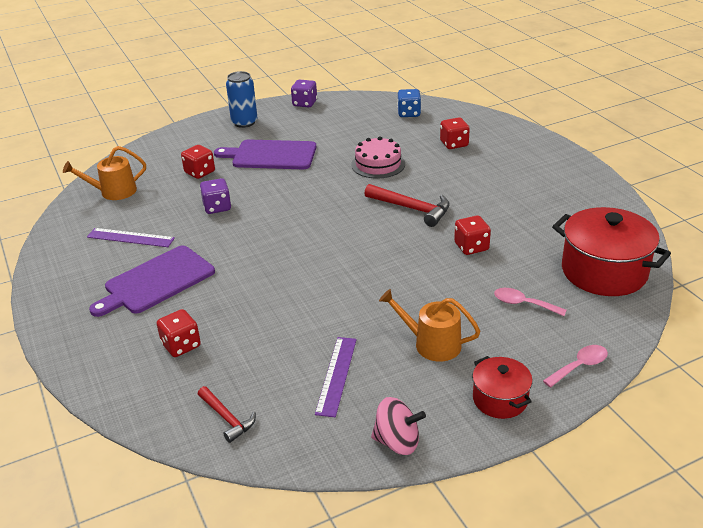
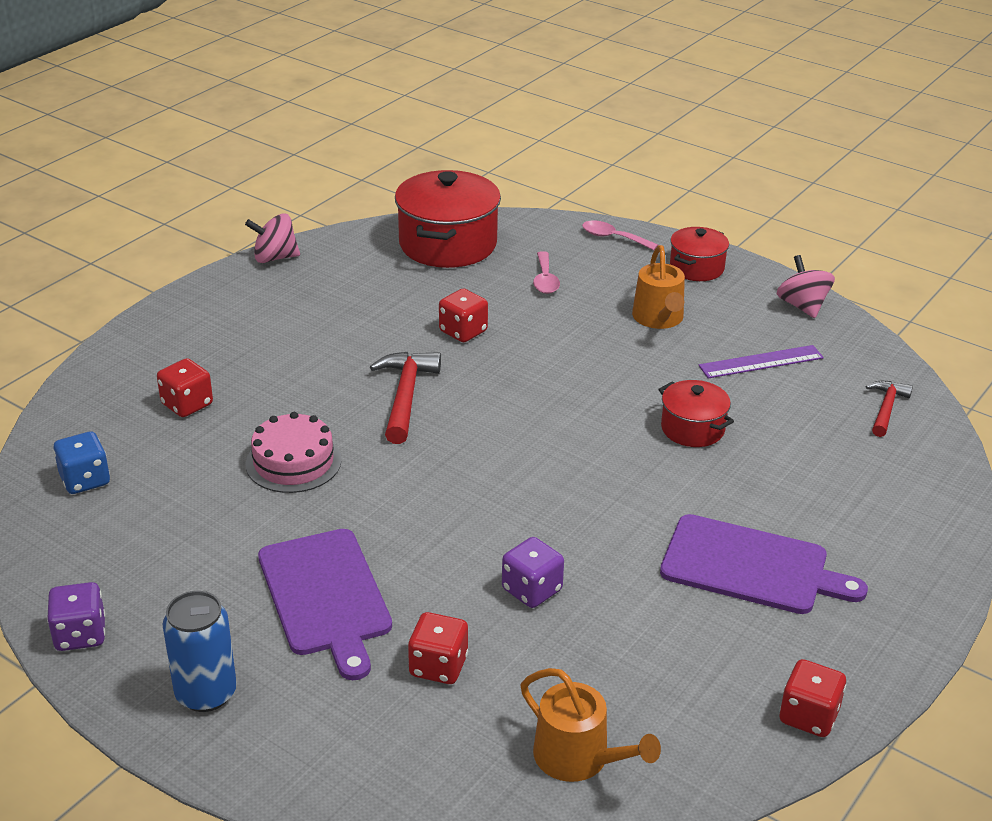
camera: 120 degrees left, 0 degrees up
(130, 237) = (684, 652): purple ruler -> none
(181, 345) = (832, 486): red dice -> red dice (808, 716)
(289, 308) = (692, 429): none -> red pot
(613, 195) = (275, 258): none -> pink spinning top

